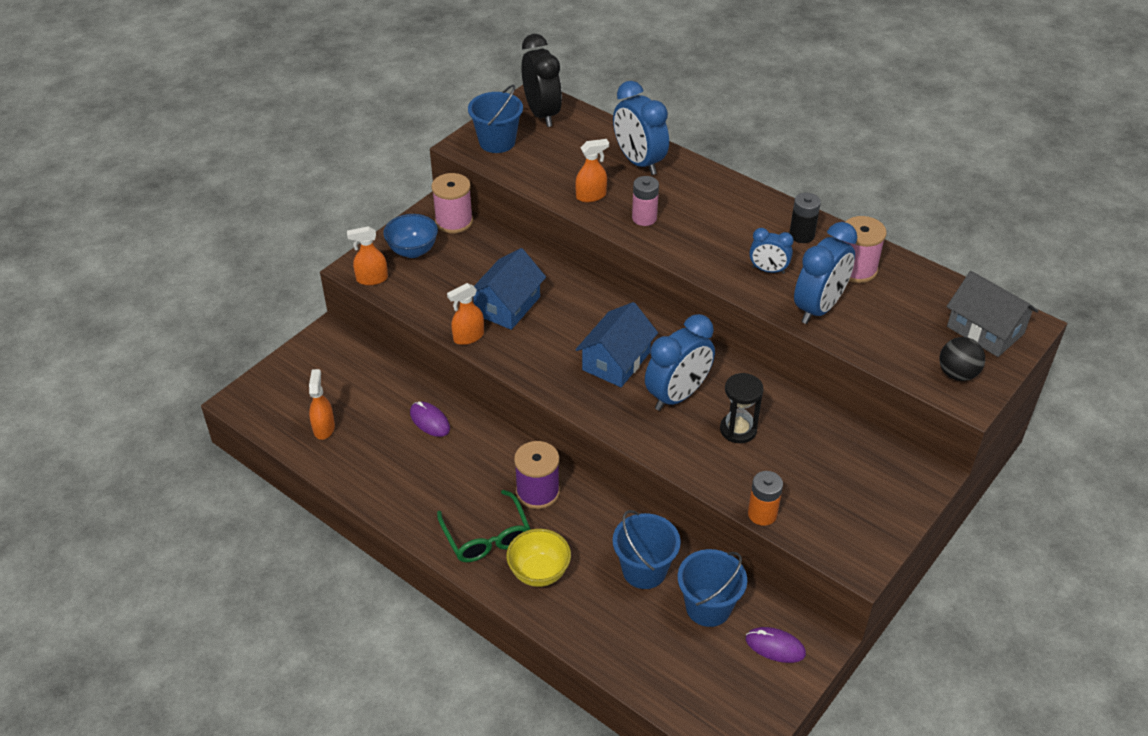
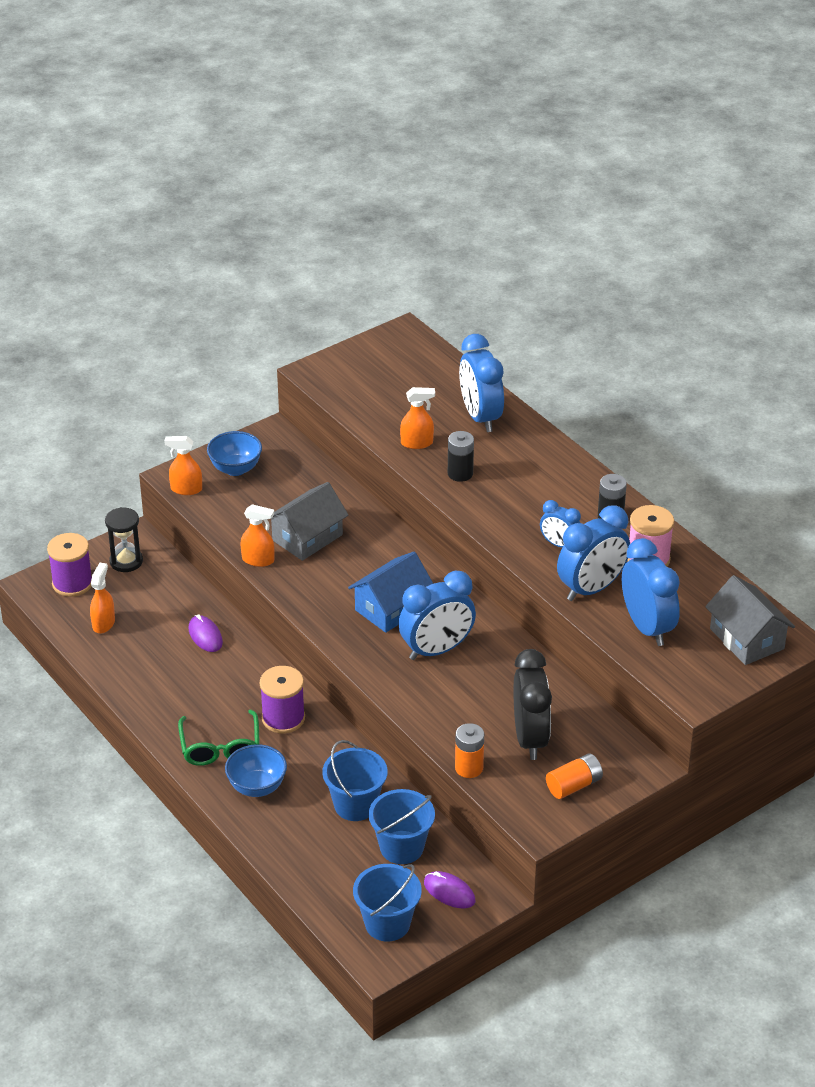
camera: 15 degrees right, 5 degrees down
(279, 392) = (72, 583): none -> purple spool
(454, 221) = (287, 447): pink spool -> none
(468, 337) = (258, 560): orange spray bottle -> orange spray bottle turned 150 degrees counterclockwise
(497, 142) = (346, 373): blue bucket -> blue bucket (387, 923)
(507, 306) = (307, 537): blue house -> grey house
(539, 572) = (257, 787): yellow bowl -> blue bowl
(542, 114) = (403, 351): black clock -> black clock (530, 738)
(644, 218) = (460, 473): pink battery -> black battery
(738, 429) = (481, 691): black hourglass -> black hourglass (126, 561)
(871, 511) = (574, 785): none -> orange battery
(889, 337) = (647, 627): none -> blue clock
(957, 374) = (696, 673): black ball -> none

